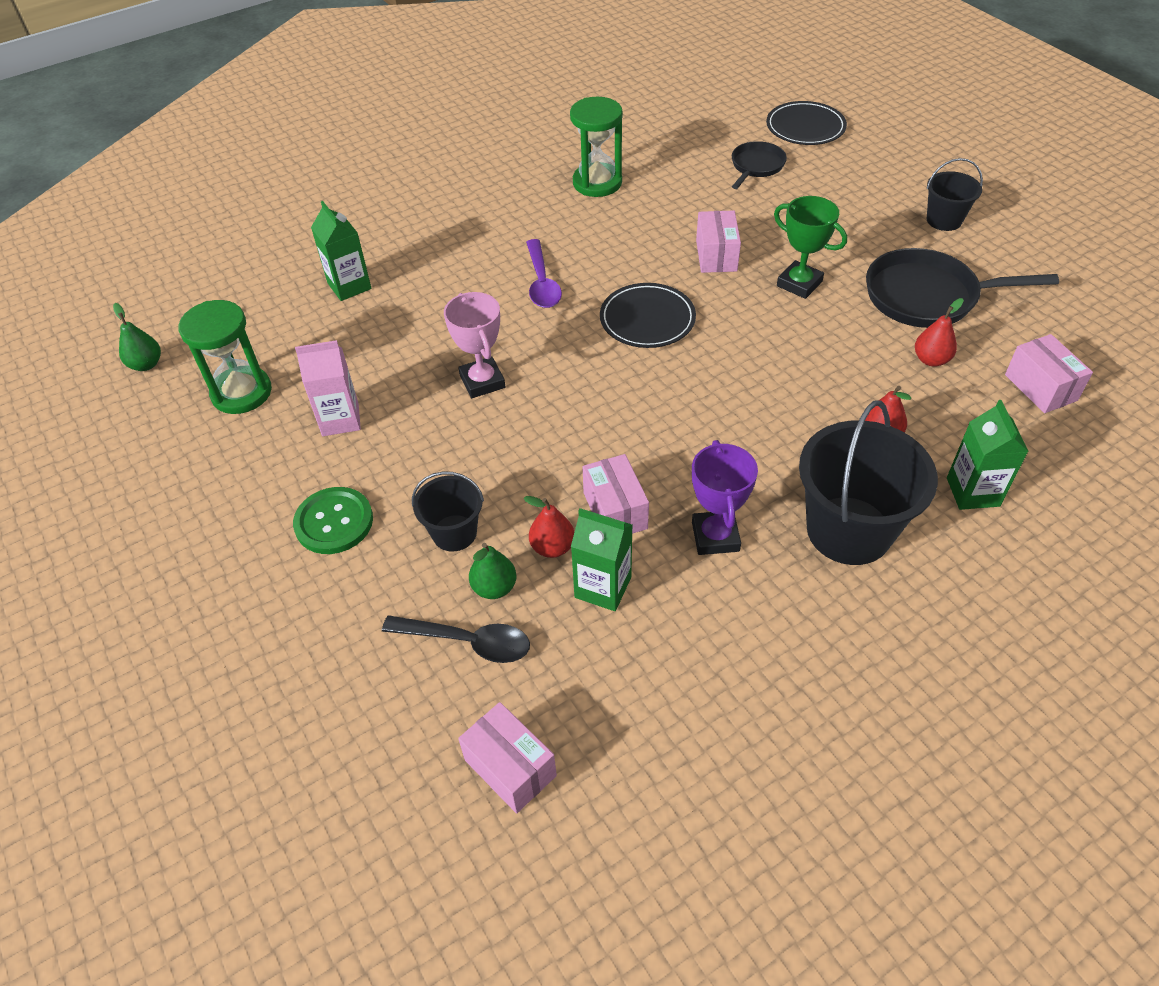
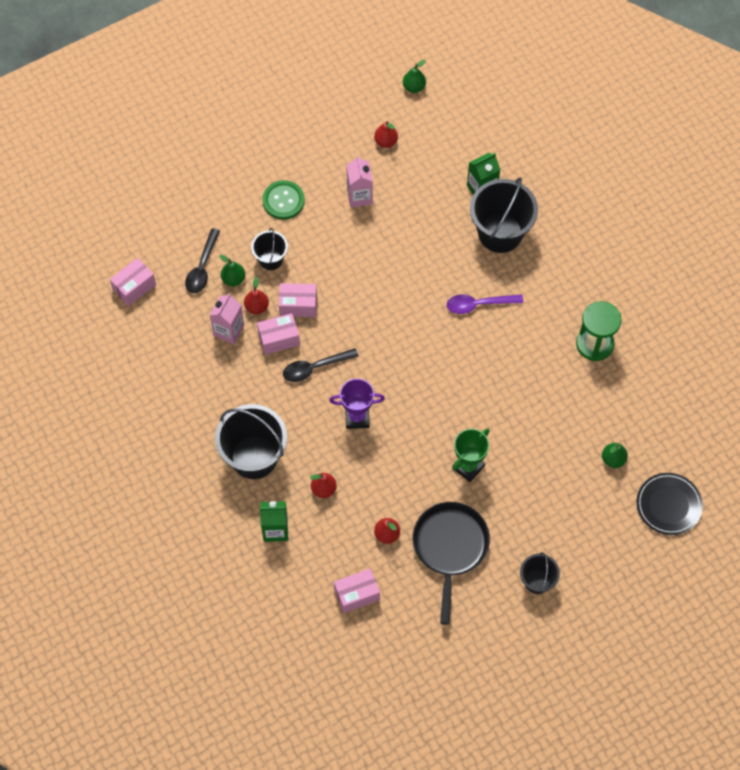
camera: 90 degrees right, 15 degrees up
(241, 393) = (386, 141): green hourglass -> red pear
(425, 266) = (500, 233): none -> black bucket
(482, 381) = (386, 270): pink trophy -> none
(603, 587) = (228, 330): green carton -> pink carton
(647, 319) = (437, 367): black plate -> none
(665, 458) = (315, 367): none -> black spoon
(715, 536) = (256, 388): purple trophy -> purple trophy (357, 417)
(716, 255) = (502, 417): pink box -> pink box (298, 305)
(756, 166) = (613, 459): black pan -> green pear

